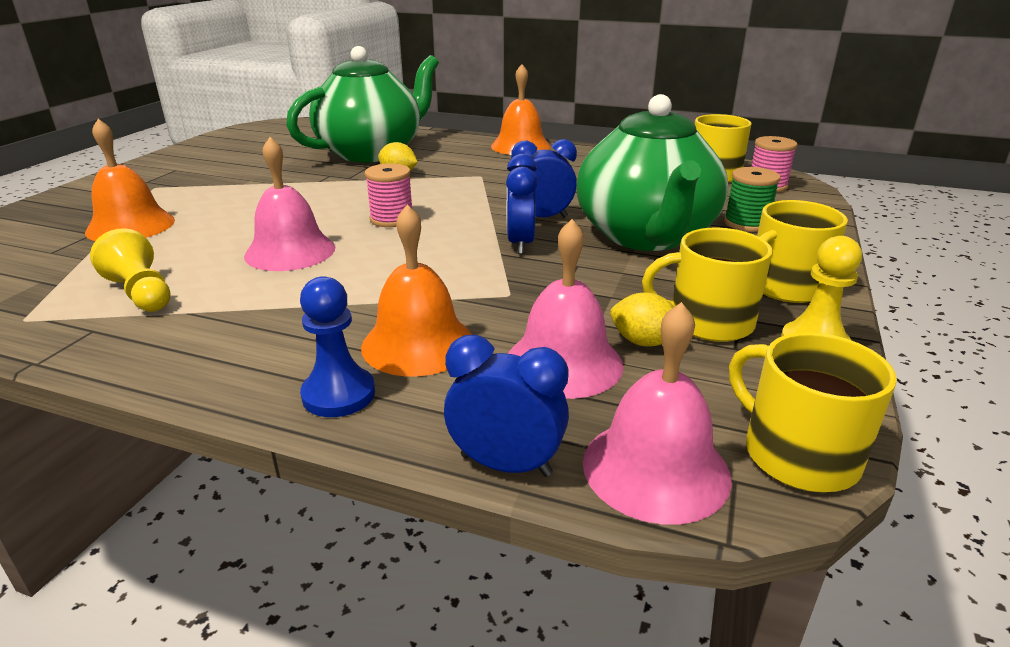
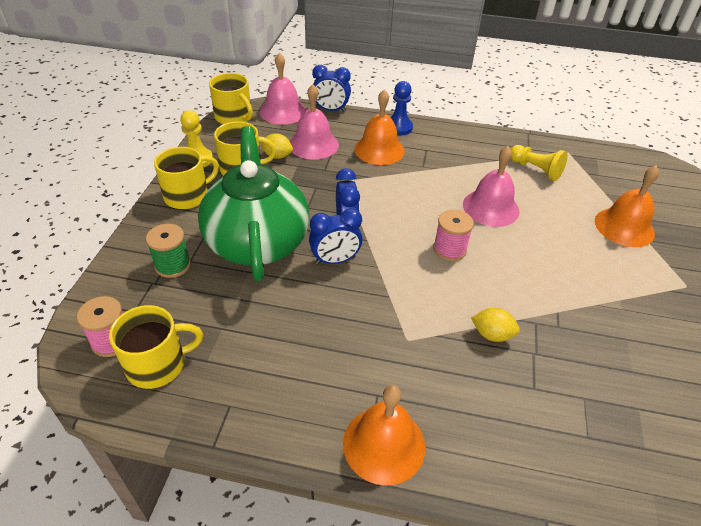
camera: 170 degrees right, 15 degrees up
(372, 152) = (560, 397): green teapot -> none

